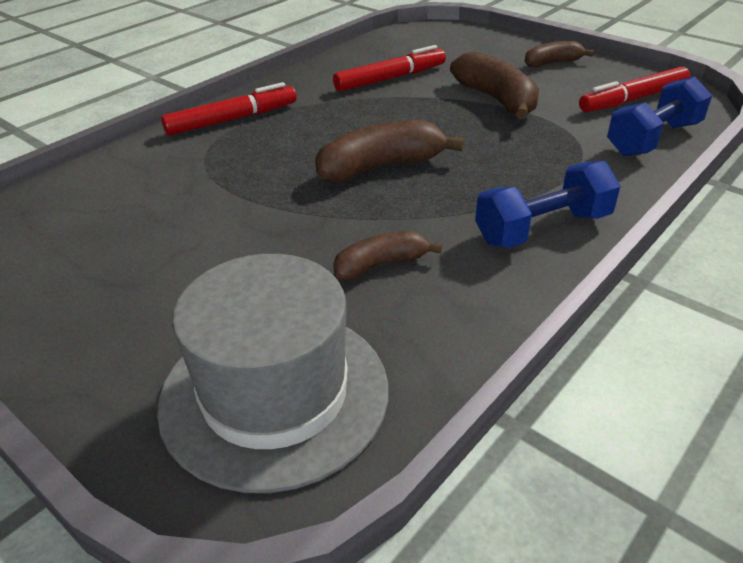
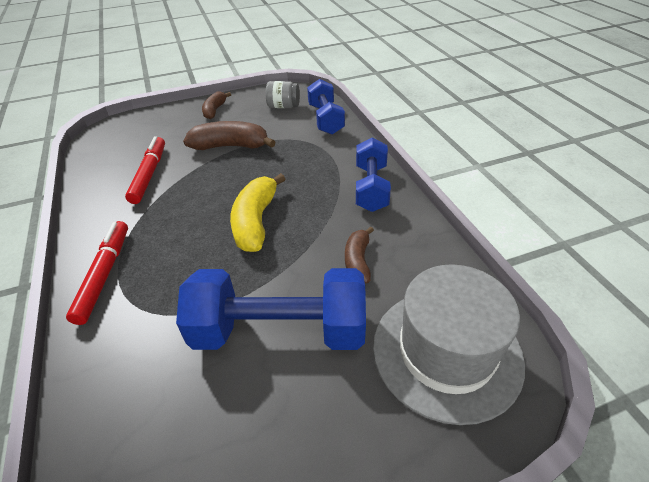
camera: 60 degrees left, 5 degrees up
(227, 245) = (279, 331): none -> blue dumbbell
(381, 167) = (256, 222): brown banana -> yellow banana
(633, 99) = (283, 106): red marker -> grey jar

